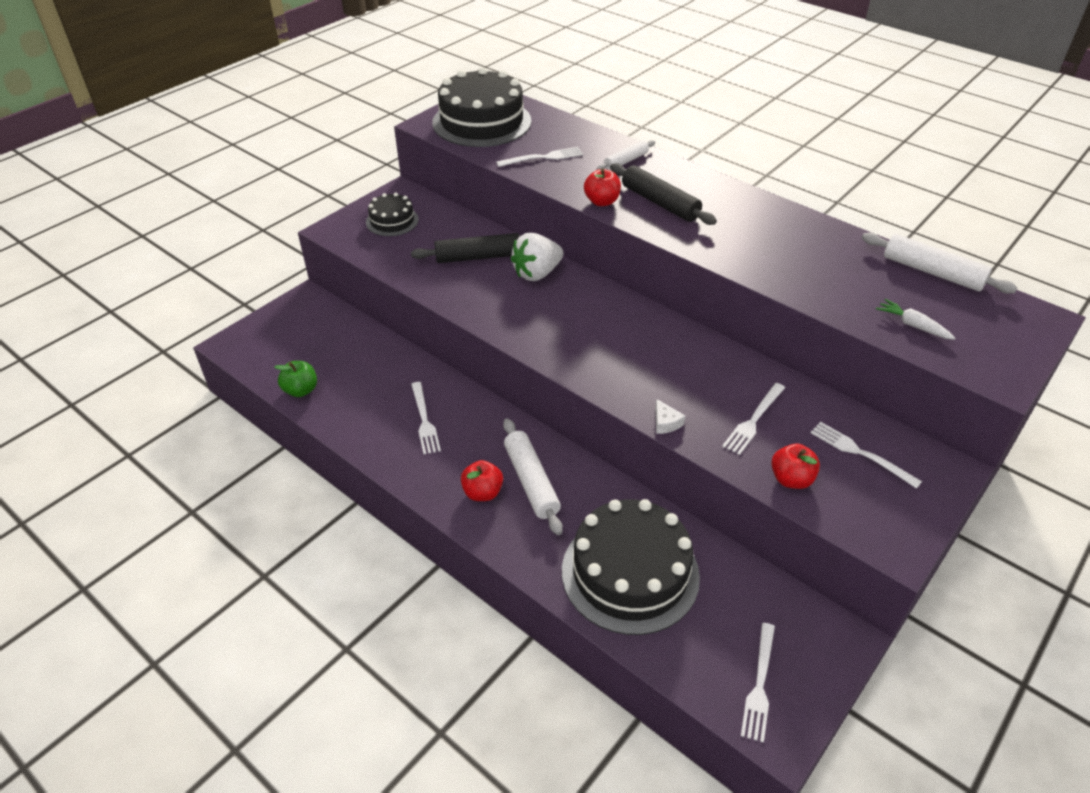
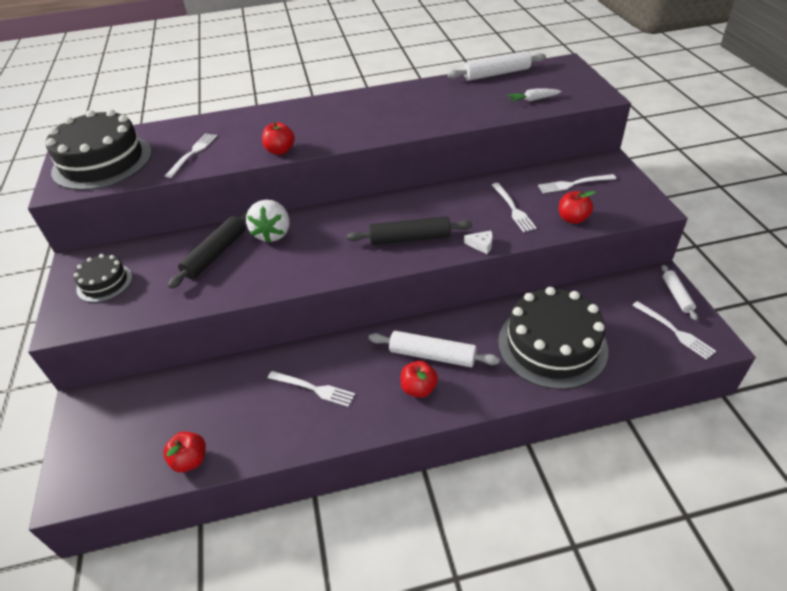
camera: 50 degrees left, 0 degrees up
(301, 390) = (190, 460): green apple -> red apple
(625, 161) = (252, 122): white rolling pin -> white rolling pin (676, 295)
(660, 202) = (315, 129): black rolling pin -> black rolling pin (409, 238)

